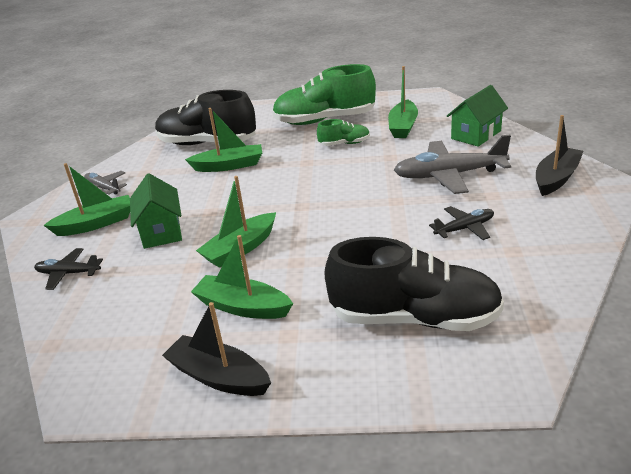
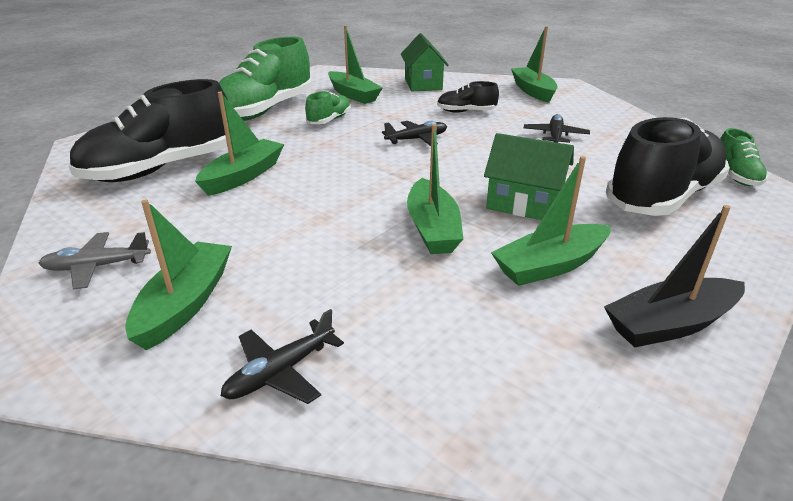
camera: 55 degrees left, 0 degrees up
(161, 231) = (306, 261): green house -> green house (524, 204)
(363, 184) = (417, 139): none -> black plane
(449, 175) = (466, 112): grey plane -> black shoe
(526, 343) = (735, 175): none -> green shoe
(556, 178) = (533, 91): black boat -> green boat

